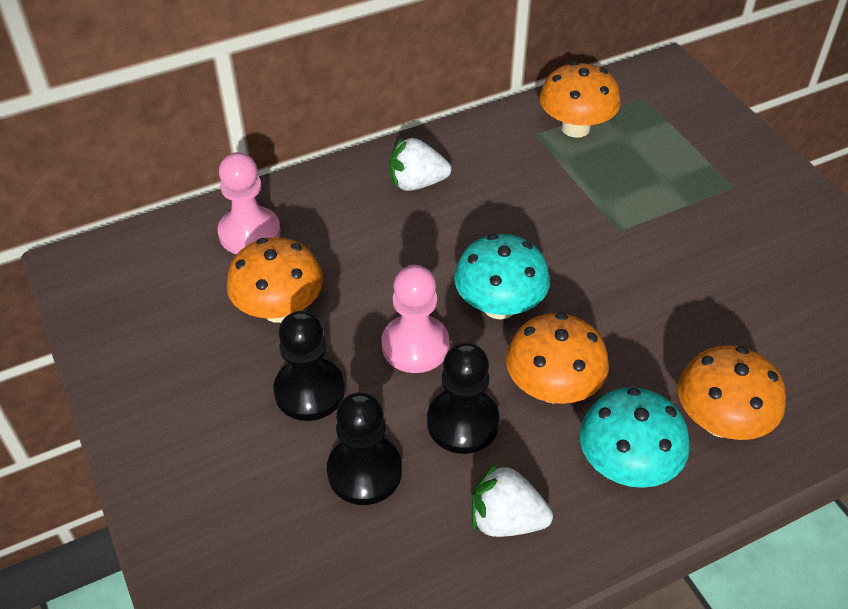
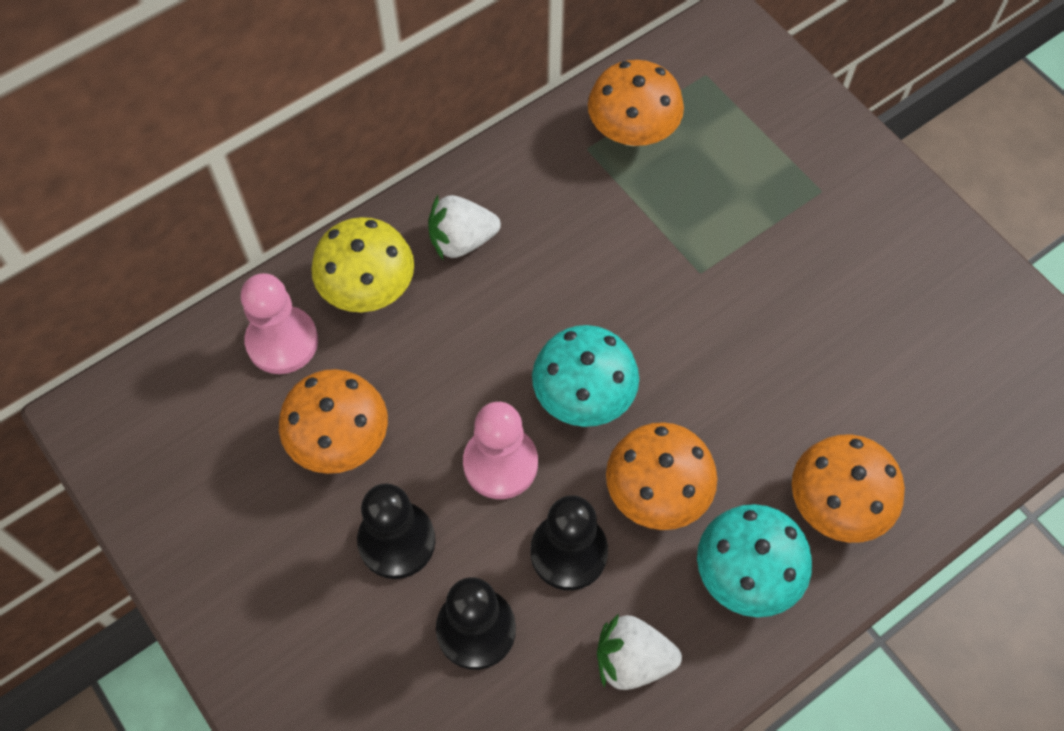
camera: 10 degrees left, 15 degrees up
(330, 206) = (368, 289): none -> yellow mushroom

